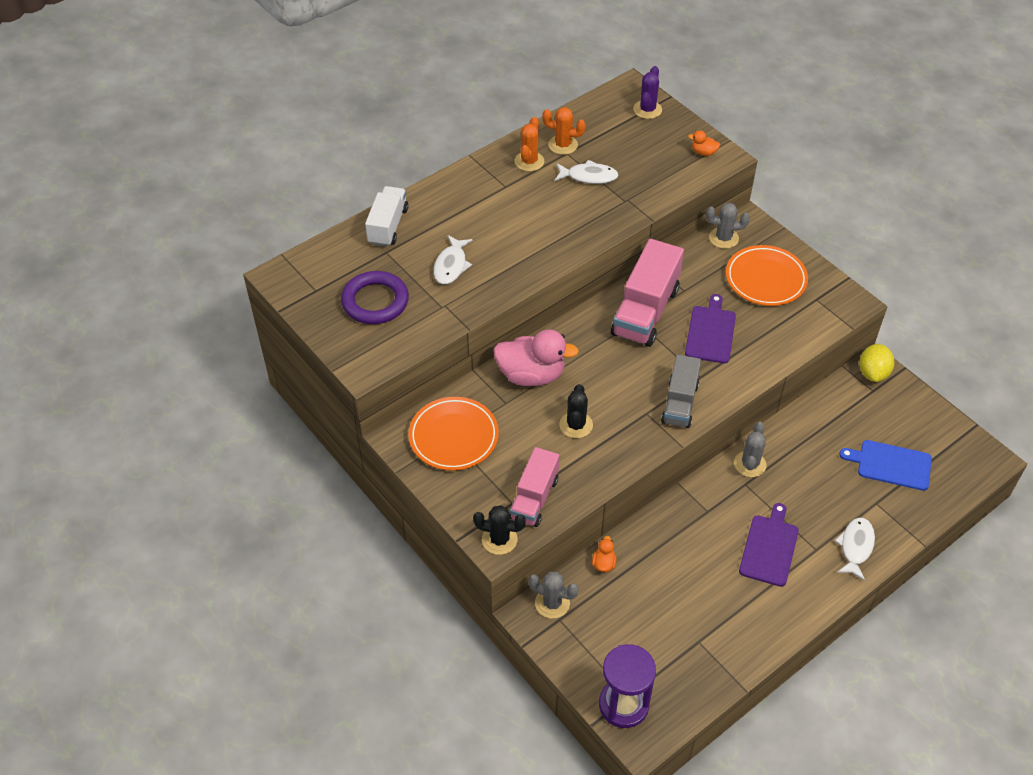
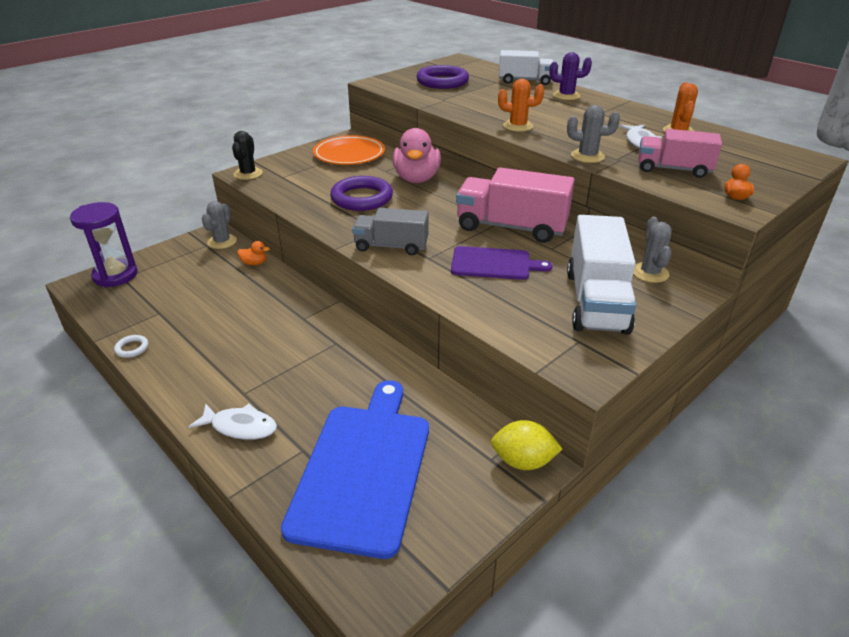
camera: 85 degrees right, 15 degrees down
(451, 265) = (490, 100): white fish -> none
(529, 161) = (641, 120): orange cactus -> orange cactus (518, 126)
(534, 498) = (285, 184): pink truck -> pink truck (673, 169)
(576, 425) = (362, 198): black cactus -> purple ring
(647, 109) = (780, 167): purple cactus -> purple cactus (566, 96)
(750, 464) = (362, 346): grey cactus -> grey cactus (587, 156)
(758, 652) = (132, 348): none -> white ring
(765, 279) = (596, 301): orange plate -> white truck
(769, 548) = (252, 358): purple cutting board -> none
(891, 465) = (363, 469): blue cutting board -> blue cutting board, size x1.78

